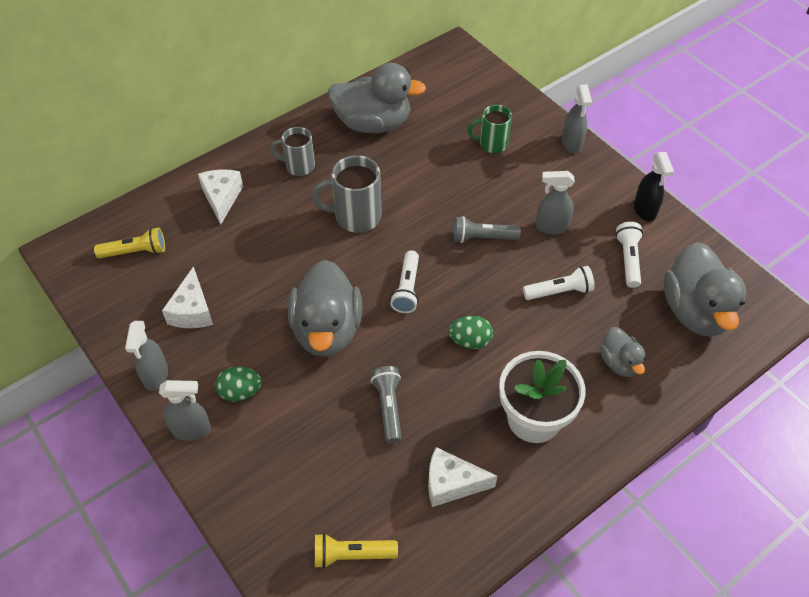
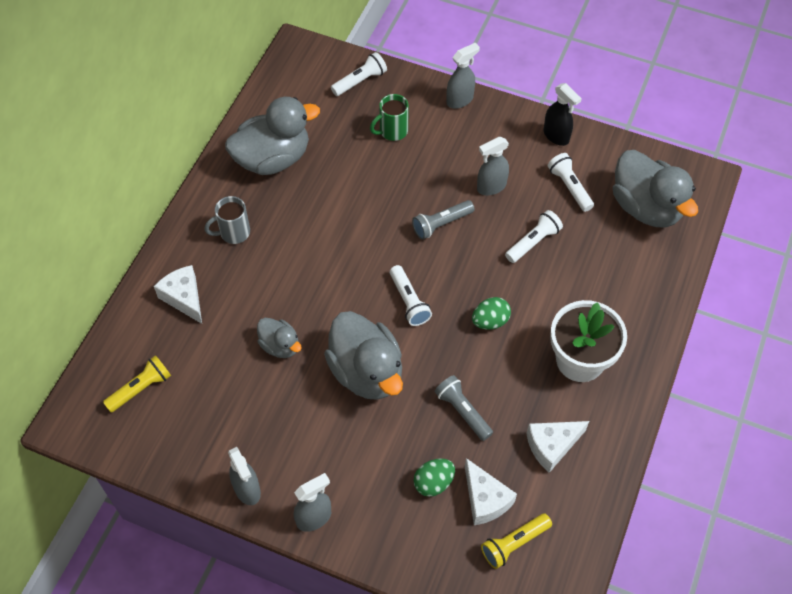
camera: 30 degrees left, 5 degrees up
(192, 311) = (236, 415): white cheese -> white cheese (485, 499)
(240, 392) = (332, 464): green egg -> green egg (433, 483)
(355, 217) = (320, 257): grey mug -> none
(491, 94) = (360, 81): none -> white flashlight
(572, 143) = (460, 100): grey spray bottle -> grey spray bottle turned 90 degrees counterclockwise
(619, 362) = (615, 280): grey duck -> grey duck (280, 346)

